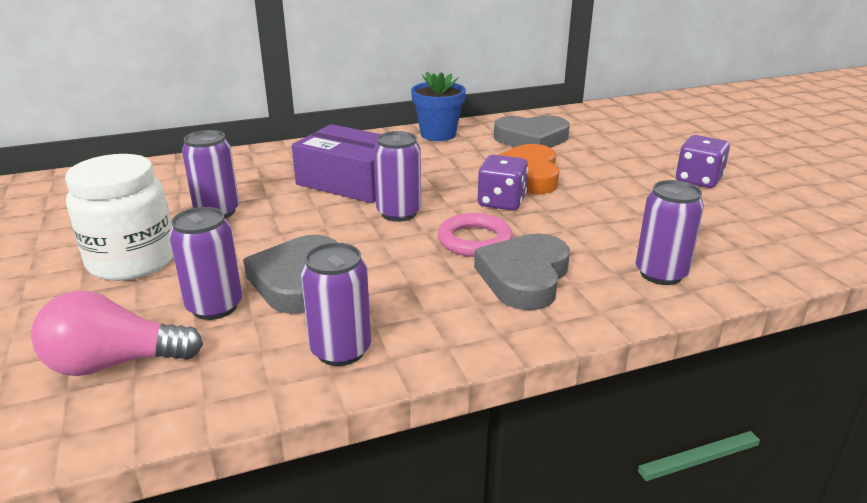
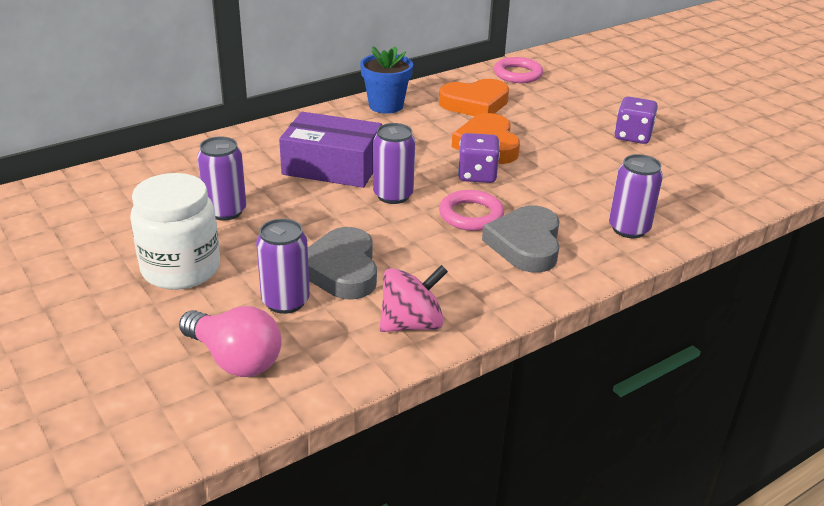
camera: 15 degrees left, 5 degrees up
(114, 363) = (235, 359): pink light bulb -> pink light bulb turned 120 degrees counterclockwise
(340, 350) = (411, 324): purple can -> pink spinning top
(531, 139) = (475, 104): grey heart -> orange heart
(589, 117) = (517, 74): none -> pink ring

